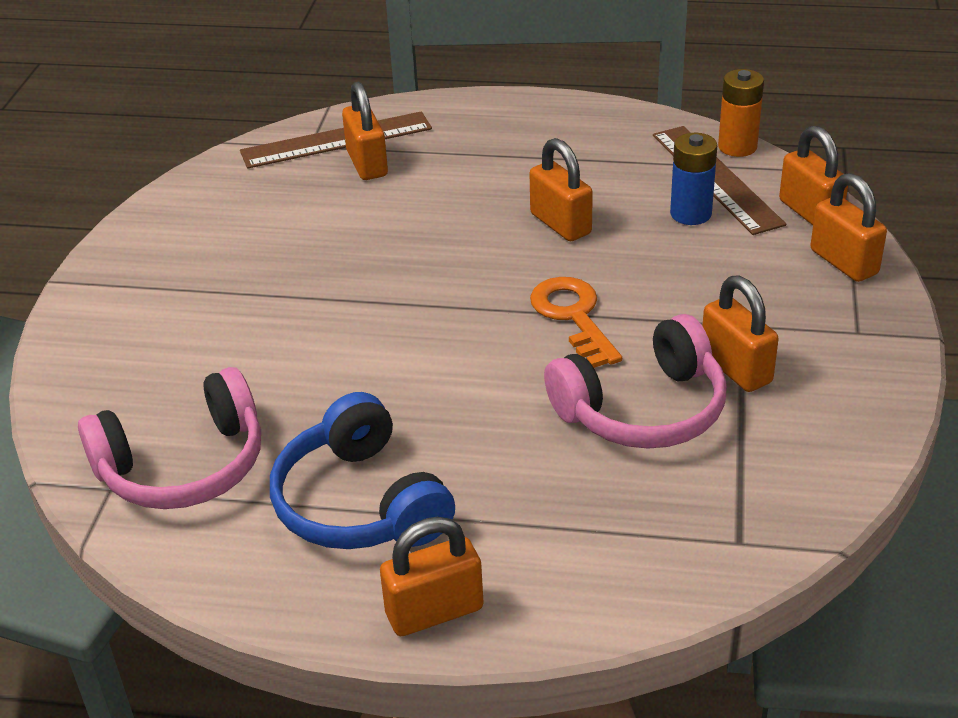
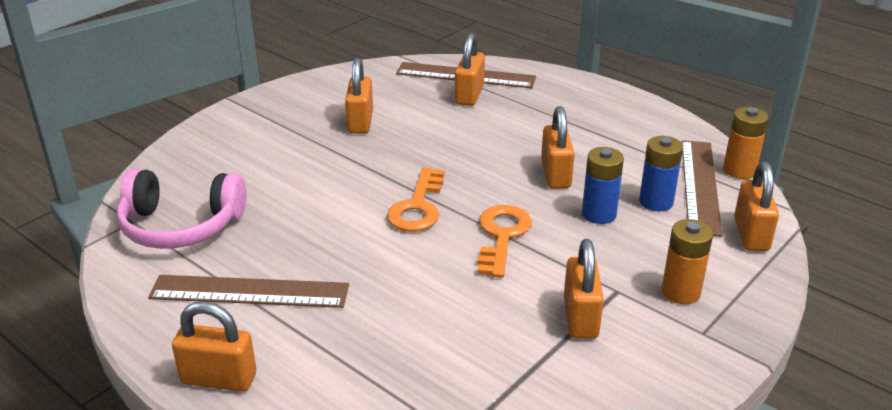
camera: 30 degrees right, 5 degrees down
(360, 503) = (249, 292): blue headphones -> brown ruler
(448, 321) = (418, 206): none -> orange key
(642, 409) = (485, 315): pink headphones -> none
(647, 250) = (599, 214): none -> blue battery
(802, 300) = (681, 292): none -> orange battery
(844, 262) = (742, 279): orange padlock -> orange padlock (360, 122)

